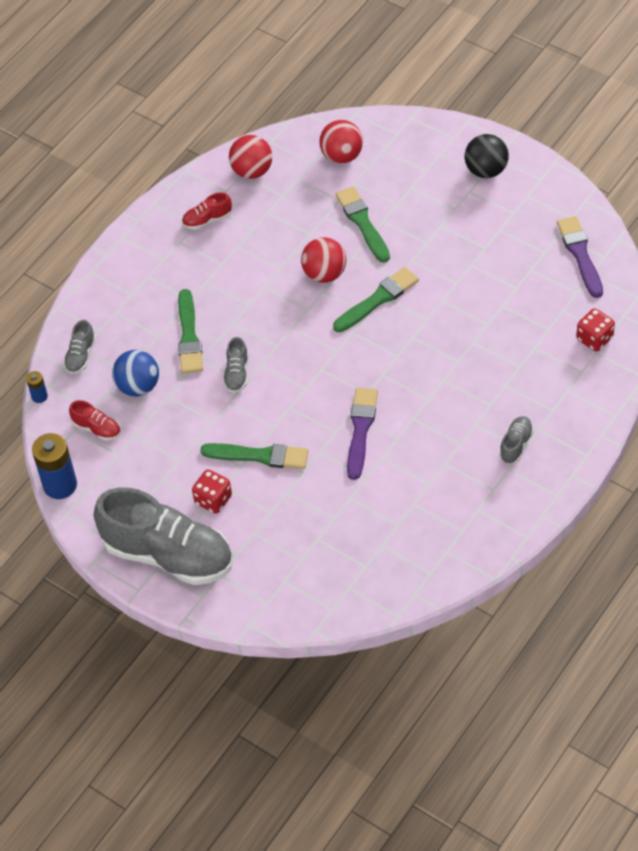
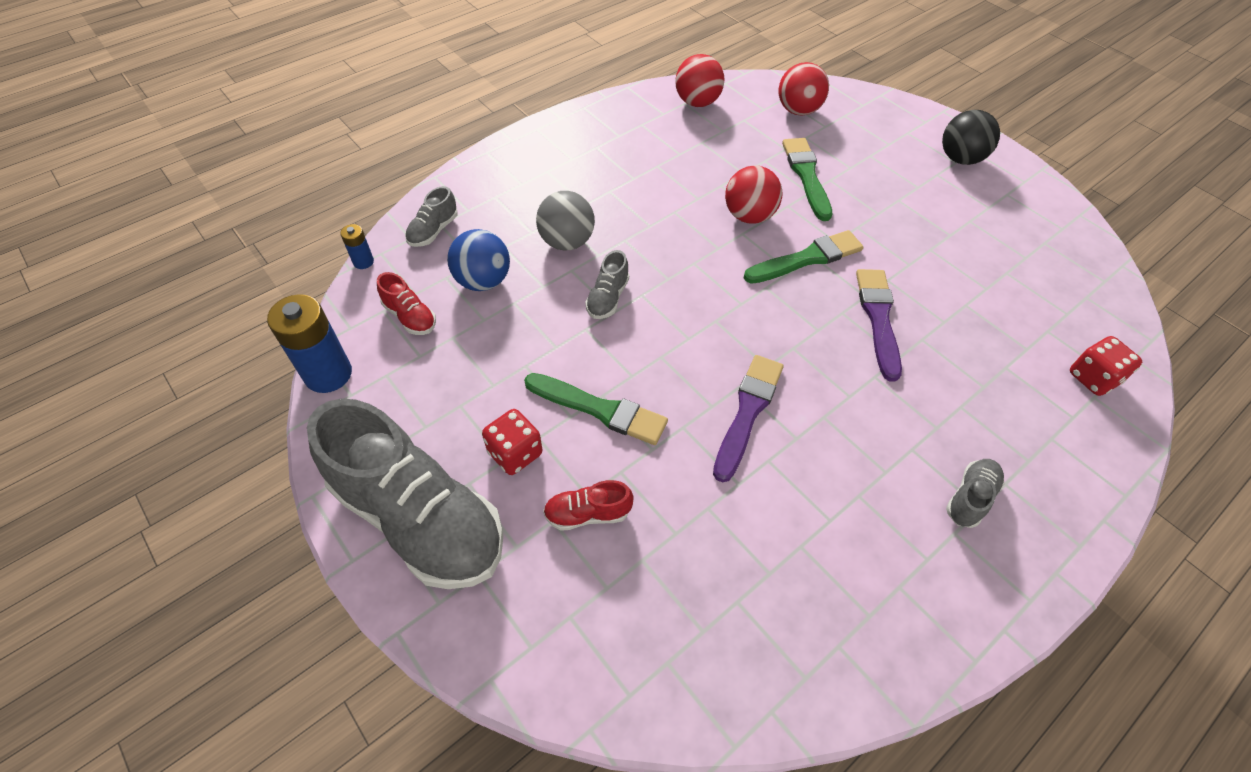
camera: 10 degrees right, 0 degrees up
(189, 336) = (567, 242): green brush -> grey ball
(207, 220) = (633, 134): red shoe -> red shoe (587, 514)
(580, 254) = (1073, 271): purple brush -> purple brush (878, 318)

